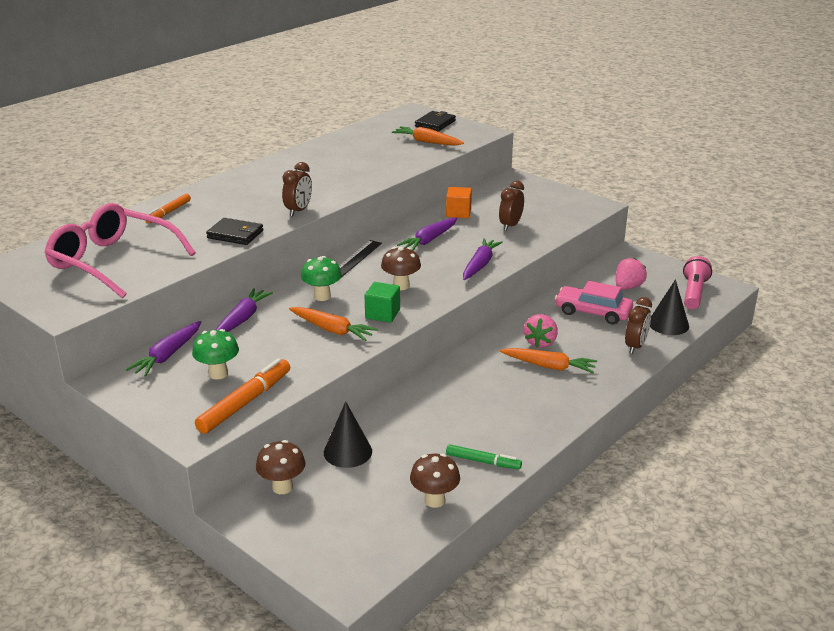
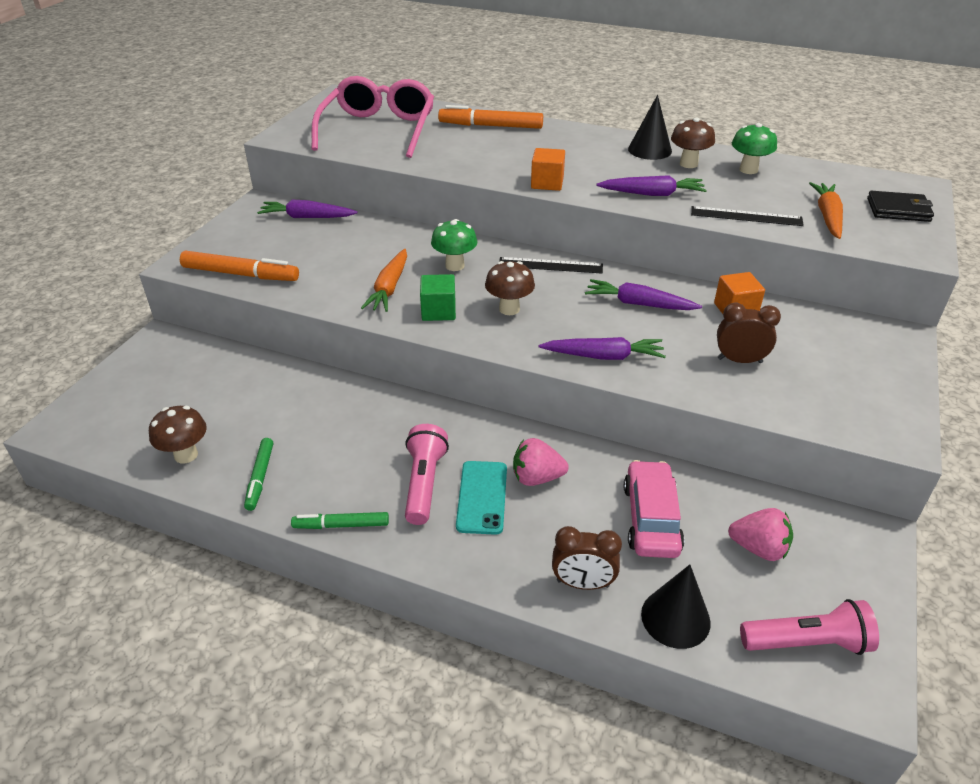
camera: 70 degrees right, 10 degrees up
(168, 212) = (491, 126): orange marker -> orange marker, size x1.63
(218, 374) = (285, 248): green mushroom -> green mushroom (748, 170)
(235, 234) = (467, 165): black wallet -> none
(242, 319) = (385, 234): purple carrot -> purple carrot (652, 194)
(282, 487) = (194, 353): brown mushroom -> brown mushroom (688, 164)
(298, 211) = (547, 183): brown clock -> orange cube
(347, 452) = (257, 377): black cone -> black cone (649, 150)
(407, 162) = (746, 216): none -> black ruler
(525, 387) = (424, 483): none -> pink flashlight
(549, 366) = (482, 497): orange carrot -> turquoise phone
(551, 428) = (341, 525): none -> green marker

